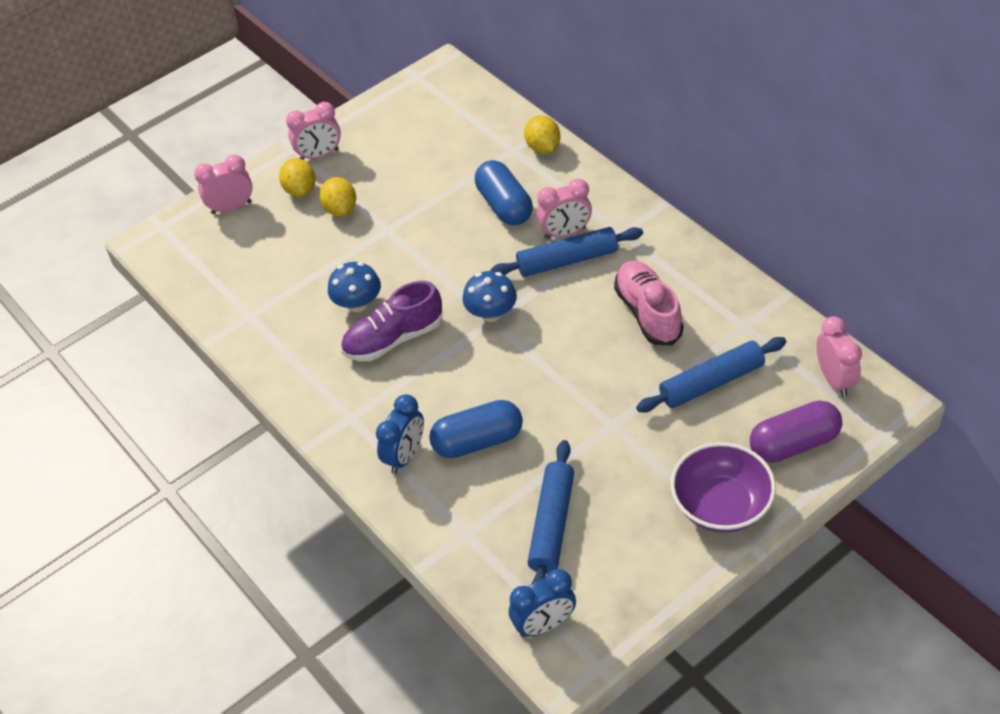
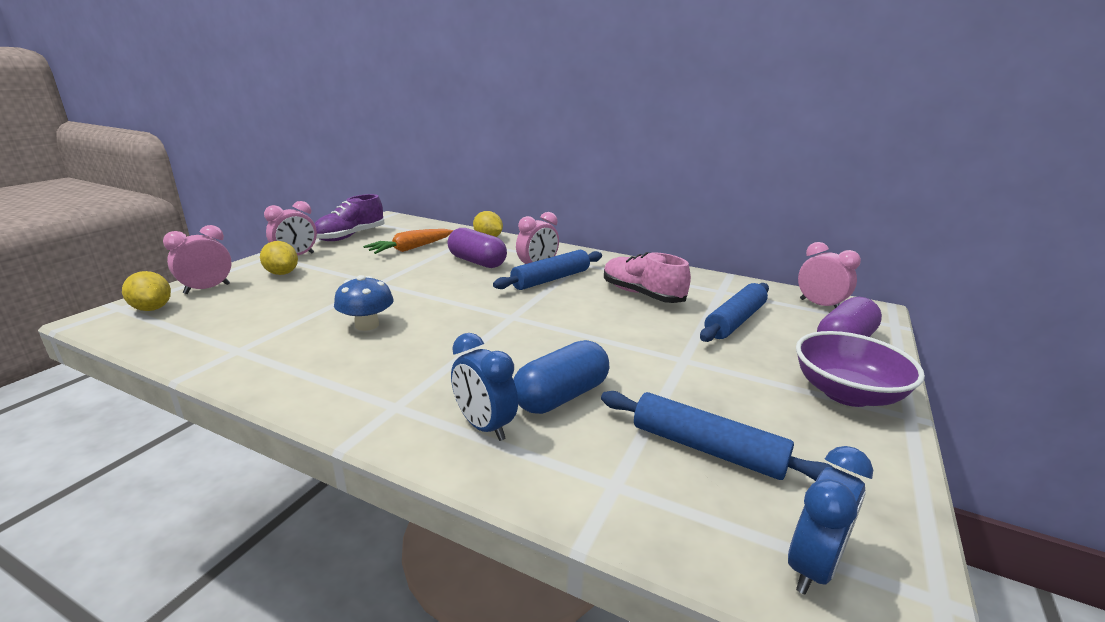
camera: 30 degrees left, 25 degrees down
(340, 209) = (327, 278): yellow lemon -> yellow lemon (152, 308)
(393, 339) = (418, 341): purple shoe -> purple shoe (350, 236)
(405, 456) = (484, 426): blue clock -> blue clock turned 135 degrees clockwise
(443, 159) = (411, 248): none -> orange carrot
(491, 313) = (507, 312): blue mushroom -> none
(504, 205) = (477, 262): blue capsule -> purple capsule
(551, 524) = (706, 449): blue rolling pin -> blue rolling pin turned 45 degrees counterclockwise

